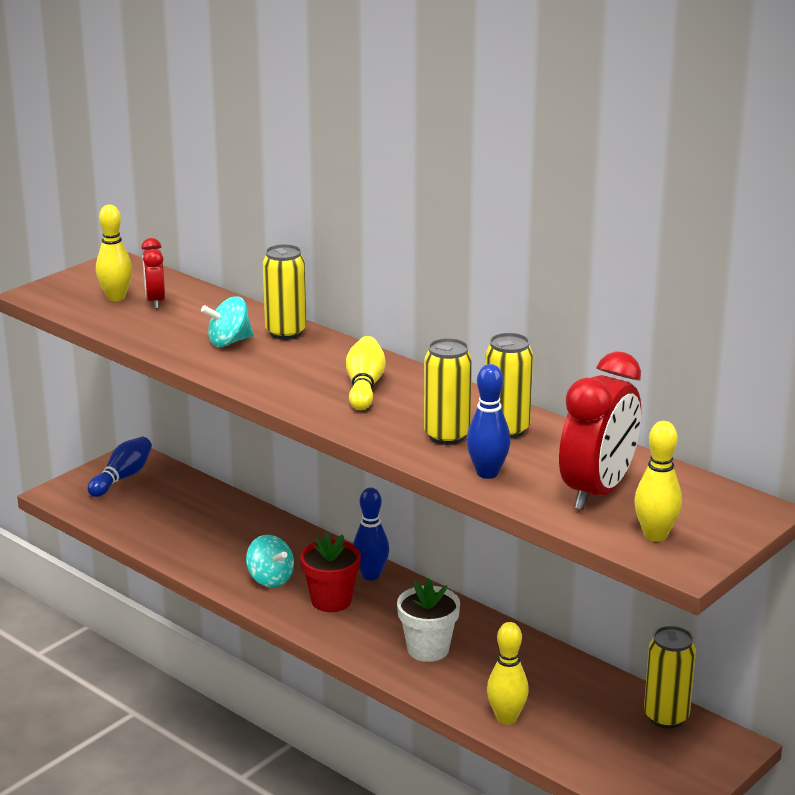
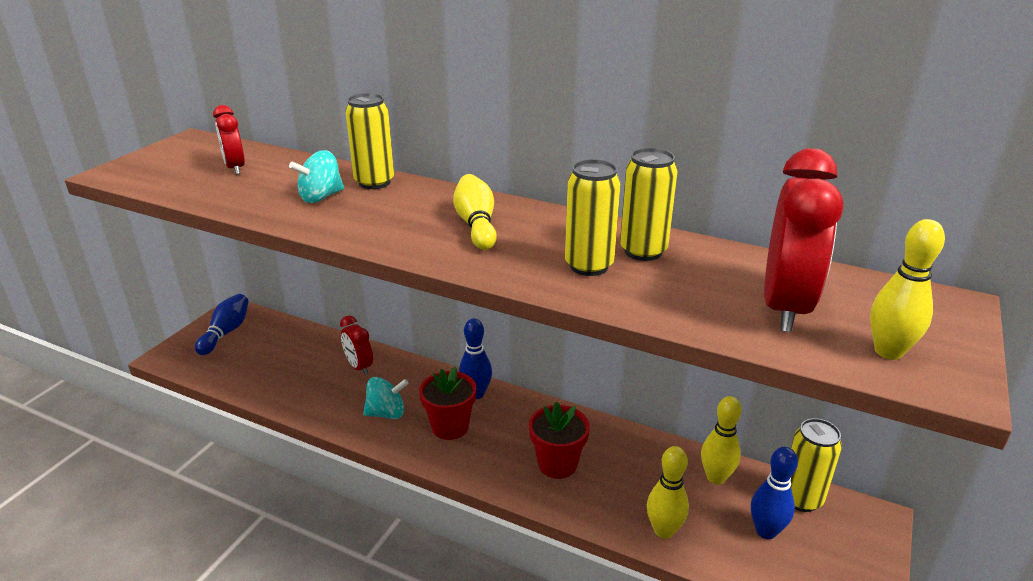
camera: 15 degrees left, 5 degrees up
(116, 297) = (194, 168): yellow bowling pin -> yellow bowling pin (716, 477)
(255, 532) = (359, 367): none -> red clock
(270, 579) = (386, 413): turquoise spinning top -> turquoise spinning top turned 45 degrees counterclockwise
(428, 649) = (557, 464): white flower pot -> red flower pot
(487, 473) = (658, 302): blue bowling pin -> blue bowling pin (766, 531)

